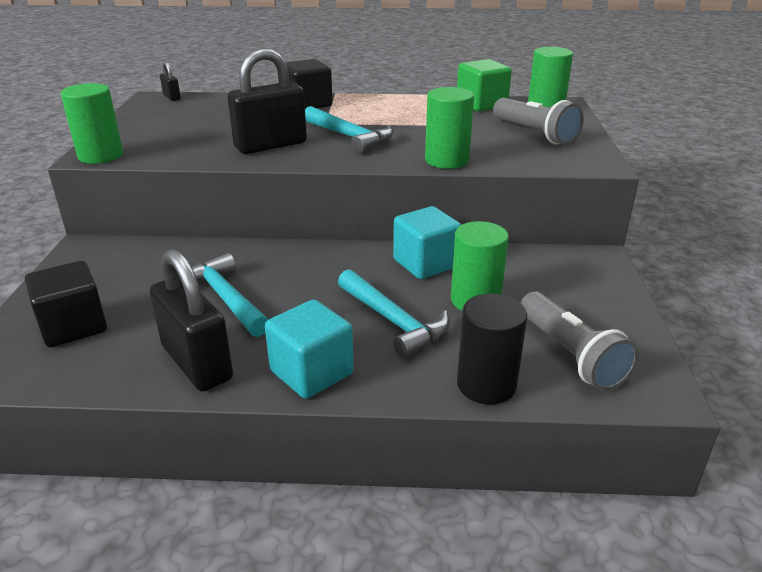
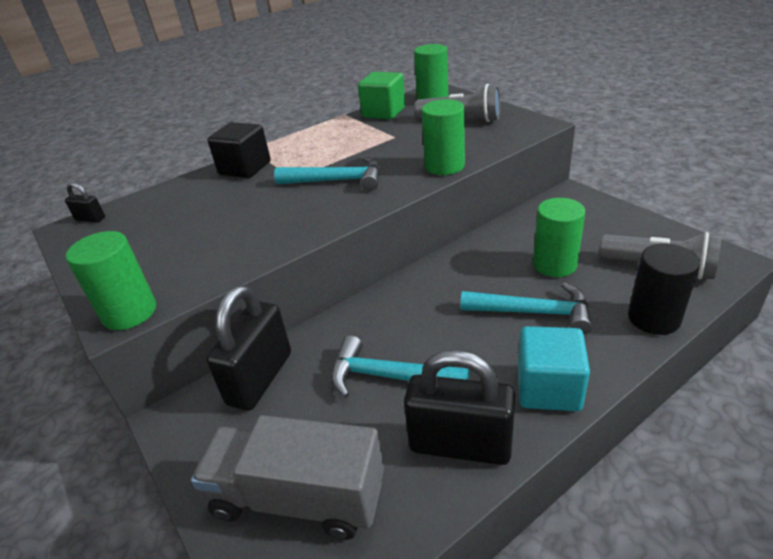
camera: 35 degrees left, 5 degrees up
(73, 326) = (298, 497): black cube -> grey truck
(270, 145) = (285, 219): black padlock -> black padlock (260, 378)
(425, 264) = (483, 257): turquoise cube -> none

